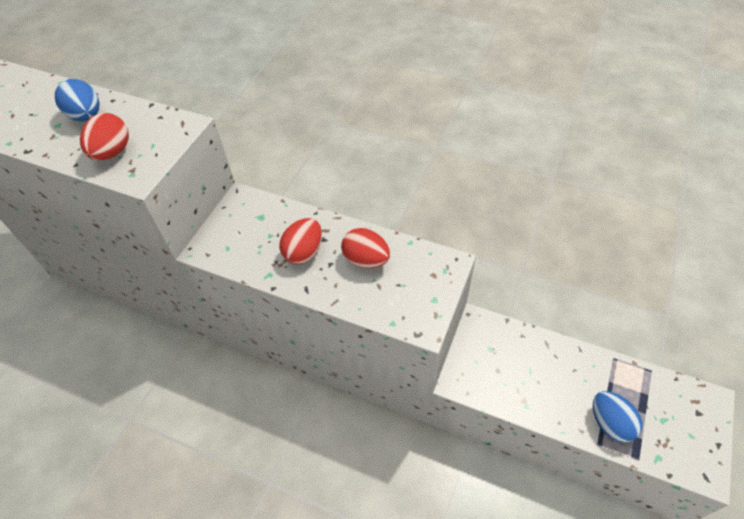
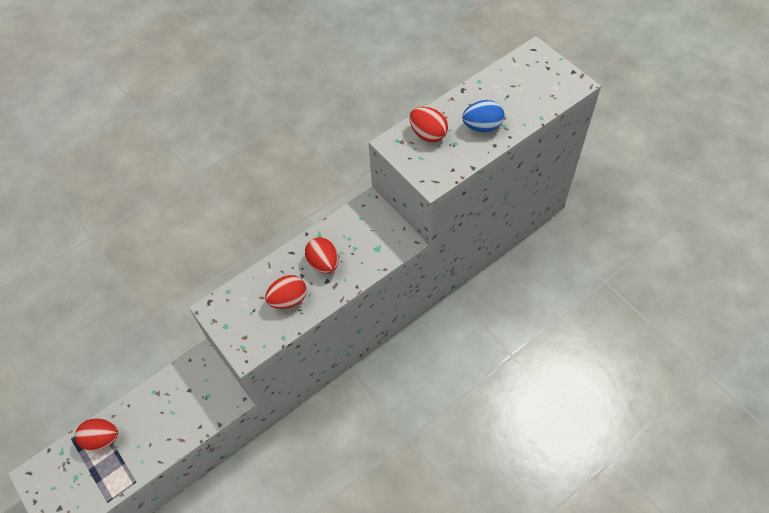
camera: 120 degrees right, 5 degrees up
(610, 423) = (102, 439): blue egg -> red egg

